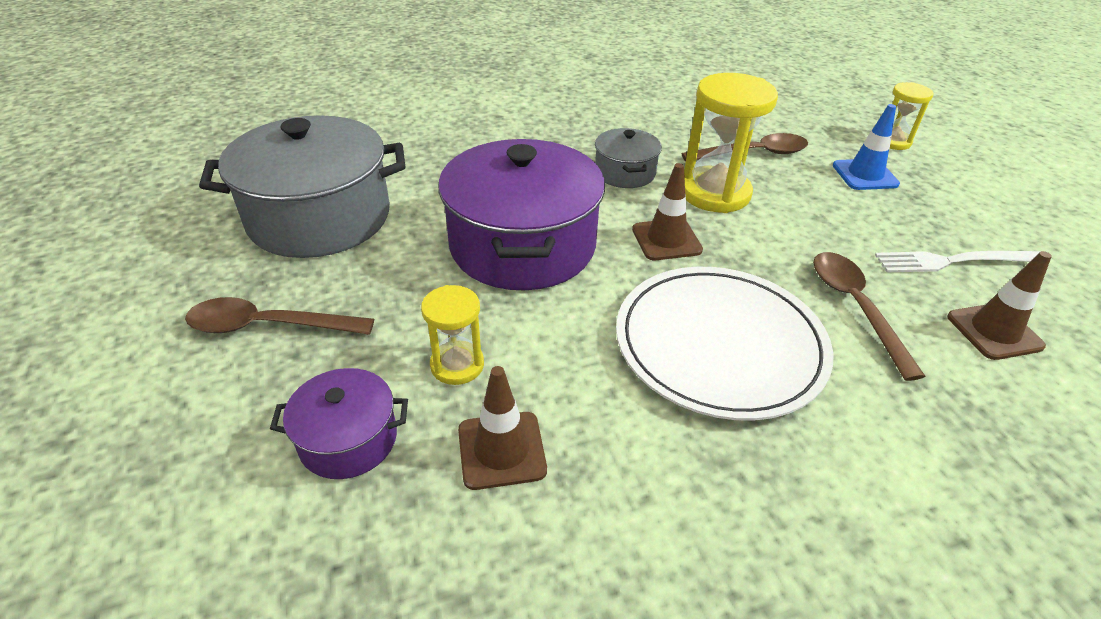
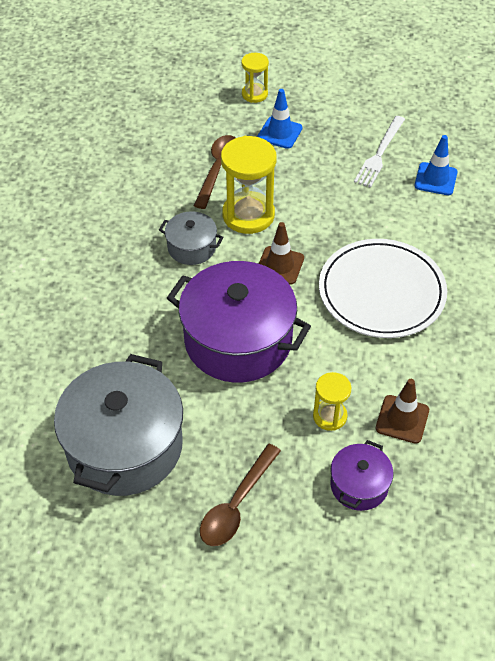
camera: 60 degrees left, 10 degrees up
(855, 307) = (388, 219): brown spoon -> none
(994, 331) = (435, 179): brown traffic cone -> blue traffic cone

